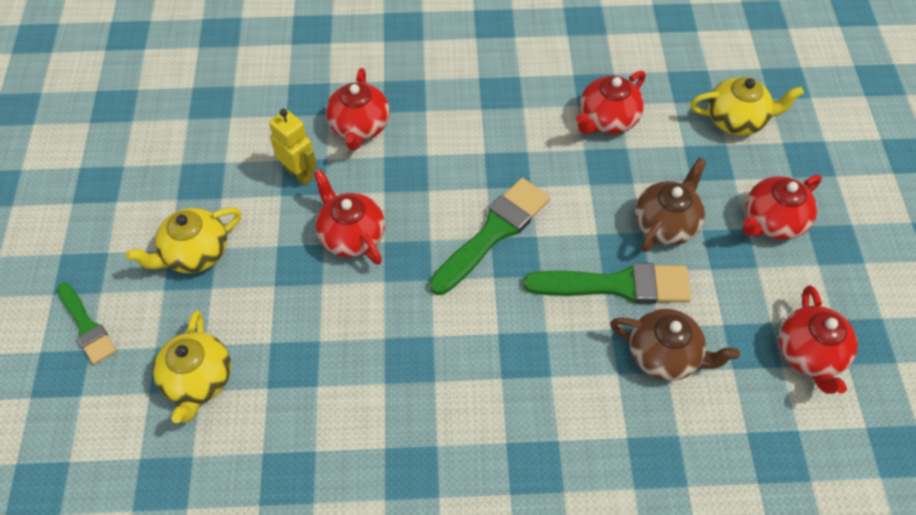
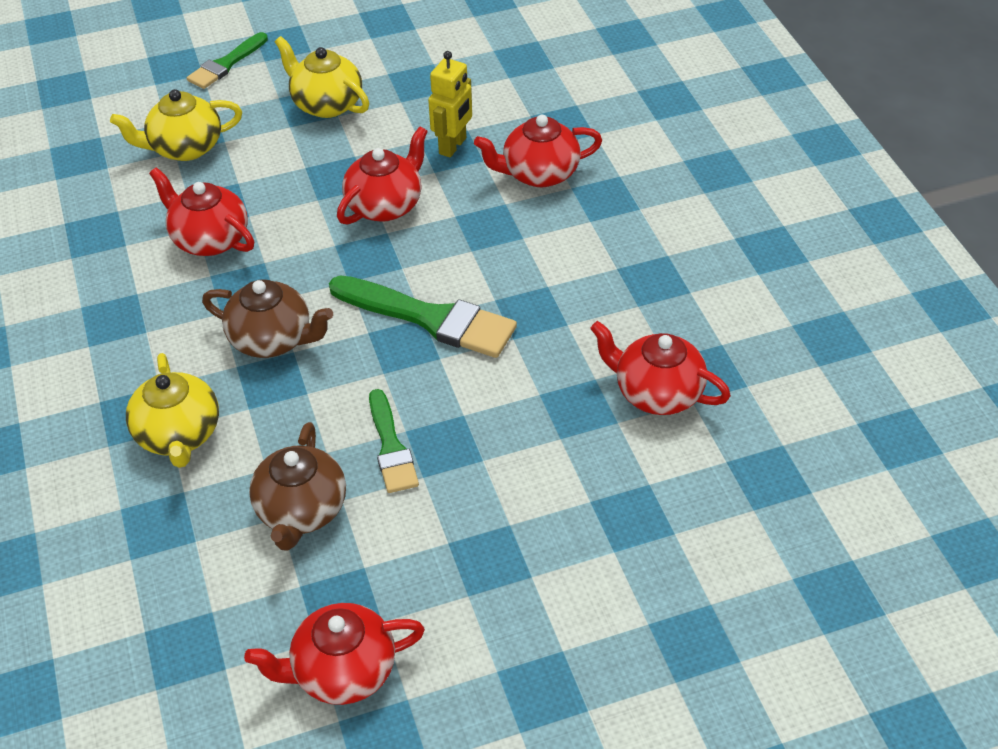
camera: 75 degrees right, 10 degrees down
(617, 285) = (391, 447): green brush -> green brush, size x0.61
(666, 224) = (504, 483): brown teapot -> brown teapot (272, 339)
(737, 120) = (728, 540): yellow teapot -> yellow teapot (179, 435)
(772, 222) = (553, 605): red teapot -> red teapot (209, 239)

